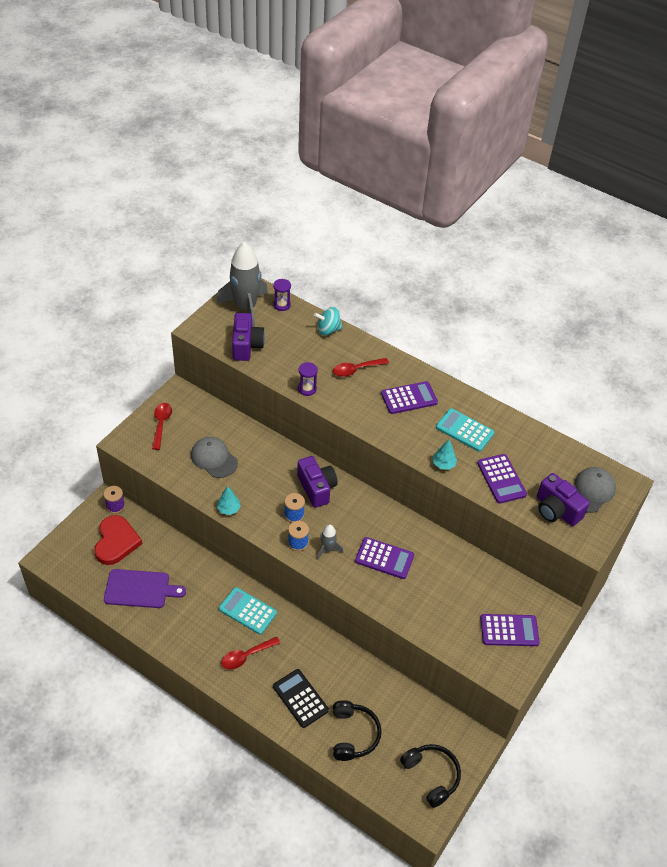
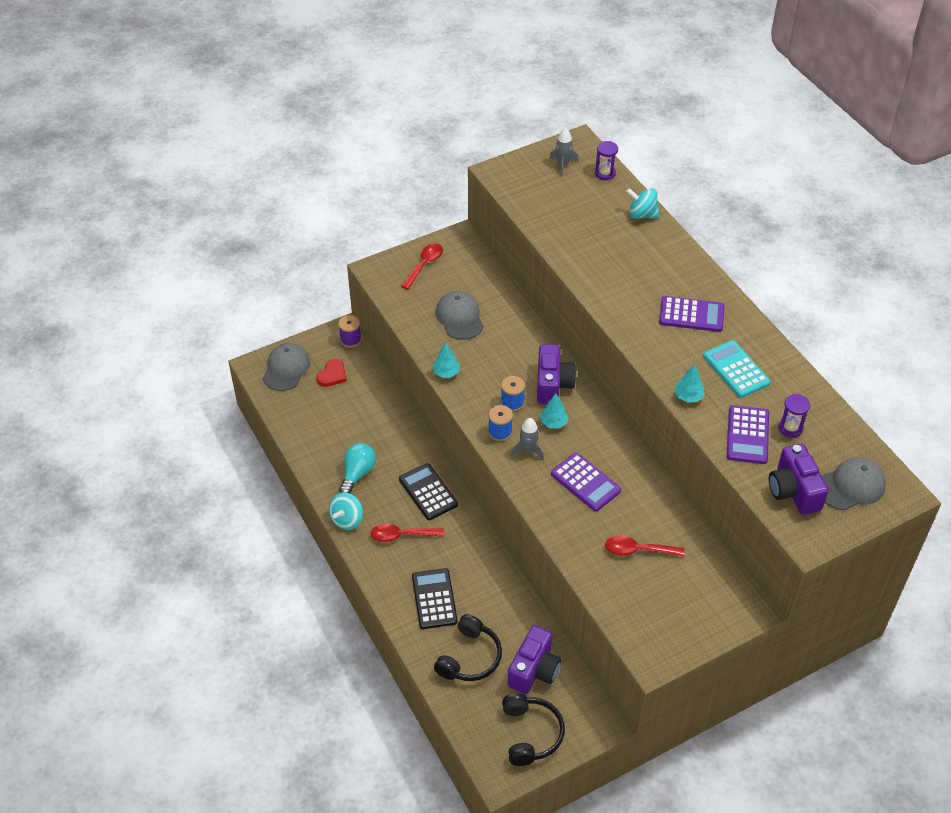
camera: 30 degrees right, 0 degrees up
(73, 551) = (286, 368): none -> grey cap
(116, 542) = (332, 375): red heart -> red heart, size x0.56
(140, 589) = (331, 429): purple cutting board -> none
(182, 618) = (358, 473): none -> turquoise light bulb
(195, 661) = (347, 519): none -> turquoise spinning top
(245, 308) = (563, 165): grey rocket -> grey rocket, size x0.46
(246, 346) = (540, 204): purple camera -> purple camera (534, 670)
(247, 611) = (428, 492): turquoise calculator -> black calculator
(307, 389) = (580, 268): purple hourglass -> purple hourglass (790, 428)
(334, 519) = (553, 422): none -> turquoise tree
(356, 370) = (648, 266): red spoon -> red spoon (638, 550)
(509, 630) = (684, 610): purple calculator -> none

